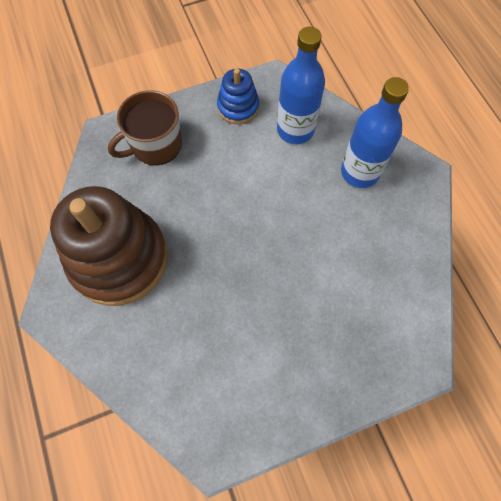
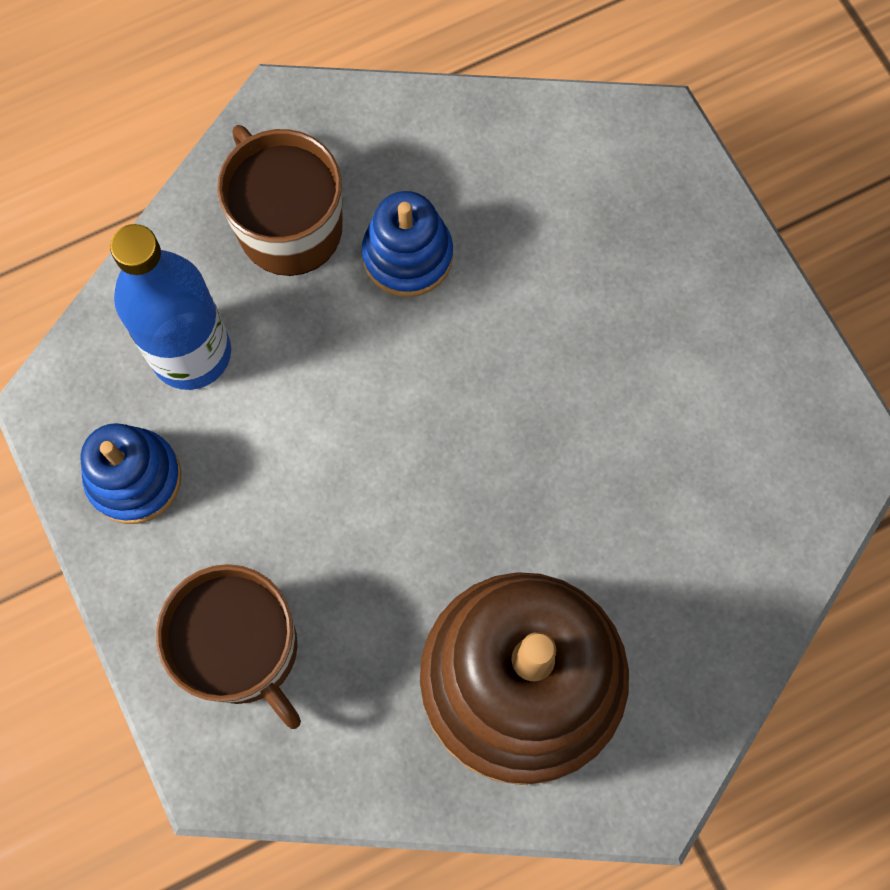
camera: 95 degrees left, 5 degrees up
(342, 224) = (407, 256): none -> blue stacking toy
(360, 172) = (288, 226): blue bottle -> brown mug

